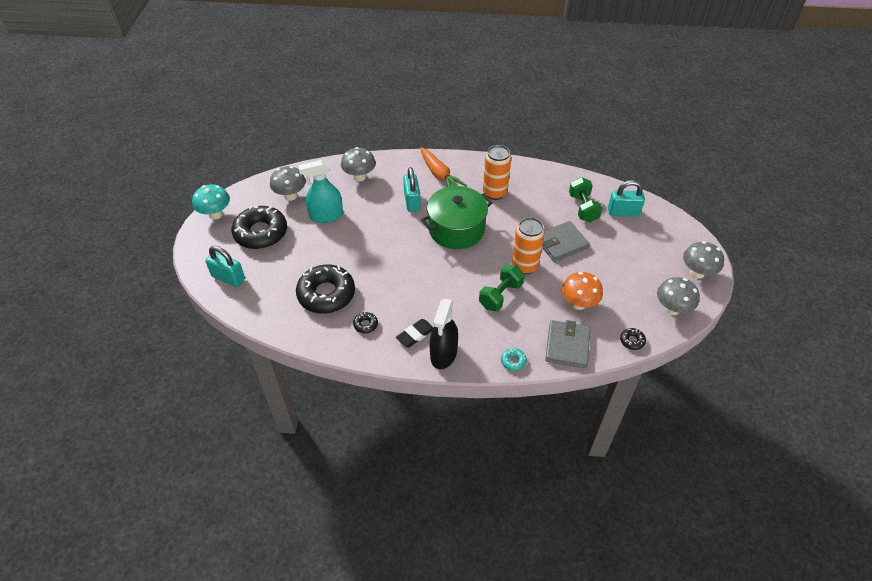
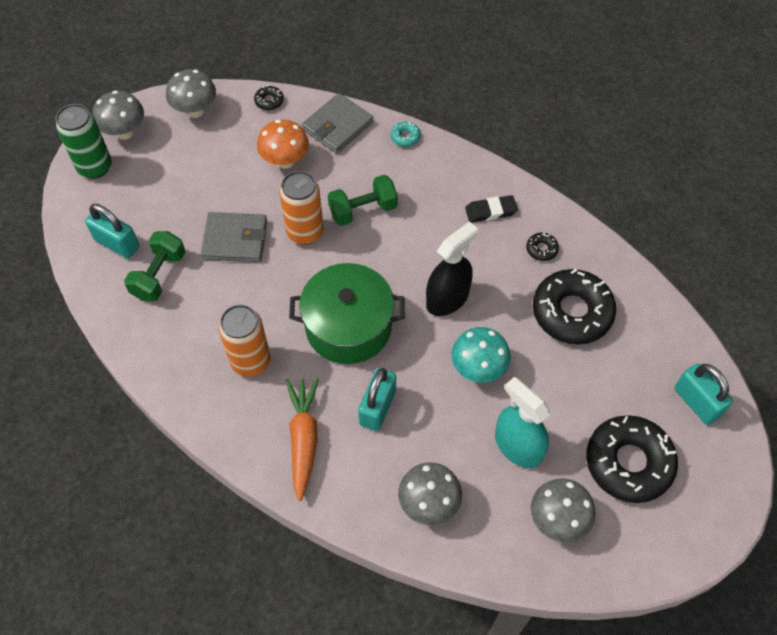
camera: 150 degrees left, 10 degrees up
(215, 214) = (691, 541): turquoise mushroom -> turquoise mushroom (478, 368)
(326, 216) = (517, 446): turquoise spray bottle -> turquoise spray bottle turned 150 degrees counterclockwise
(443, 354) = (472, 177): black spray bottle -> black spray bottle (447, 298)
(686, 244) = (95, 167): none -> green can

